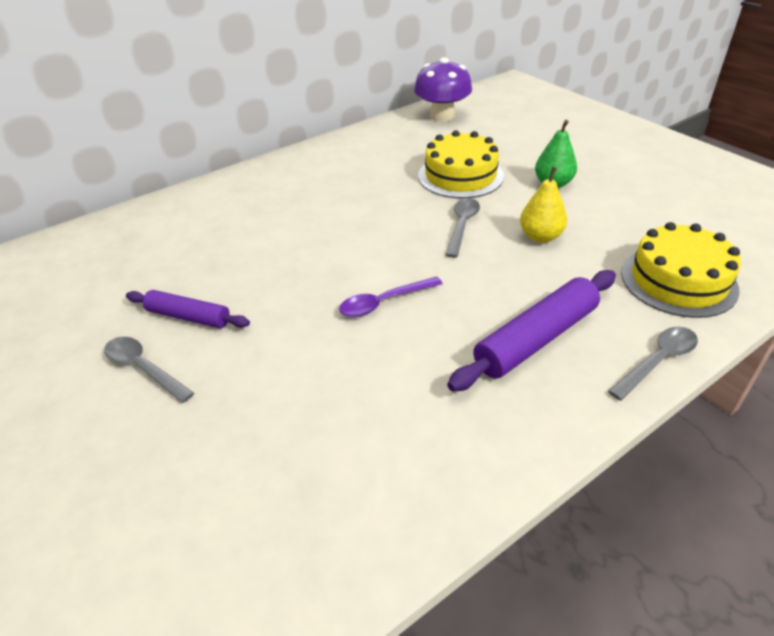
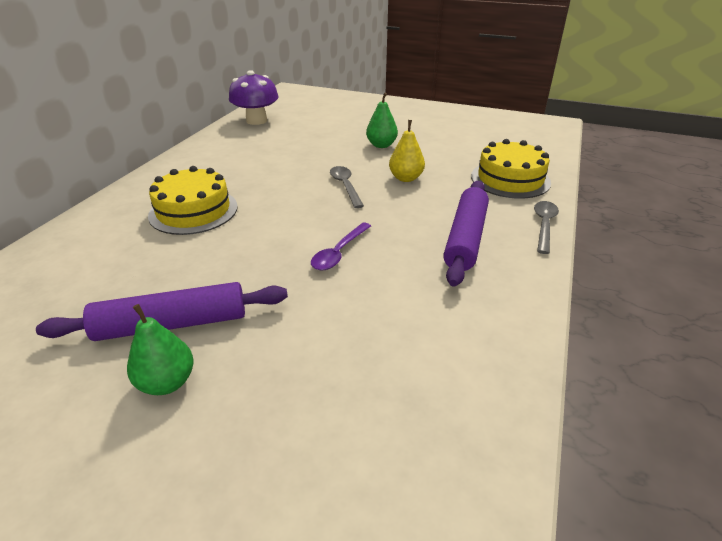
camera: 35 degrees left, 5 degrees down
(144, 368) = (167, 382): grey spoon -> green pear
(189, 317) = (172, 324): purple rolling pin -> purple rolling pin, size x1.59
(460, 176) = (311, 155): yellow cake -> yellow cake (193, 211)

